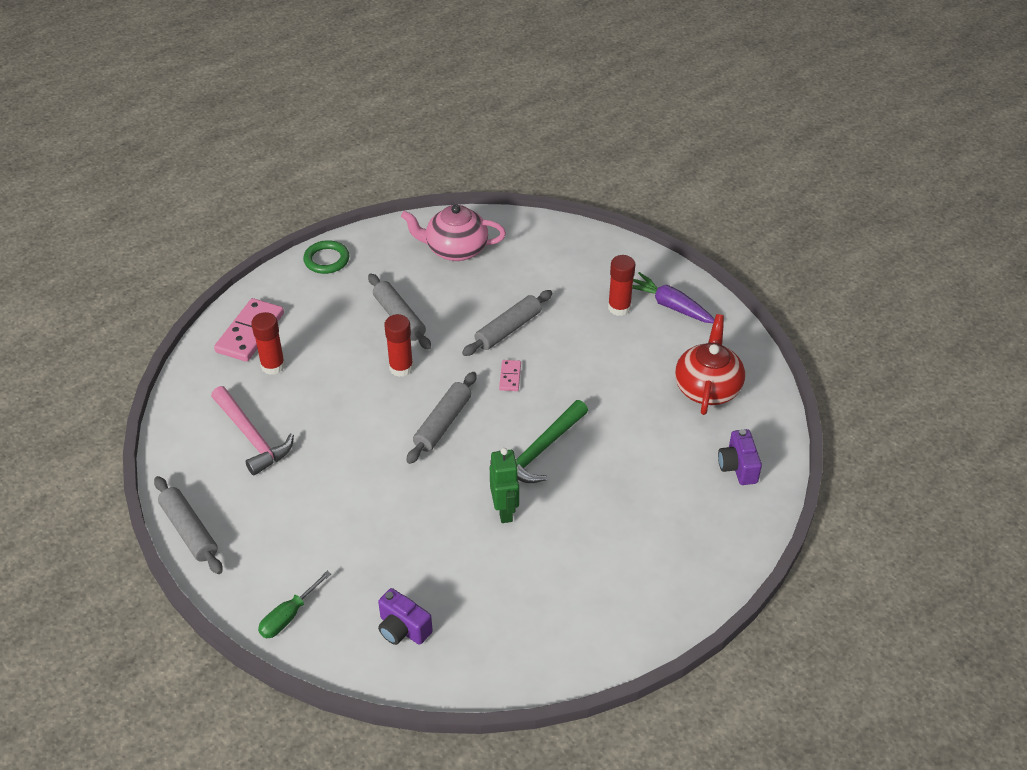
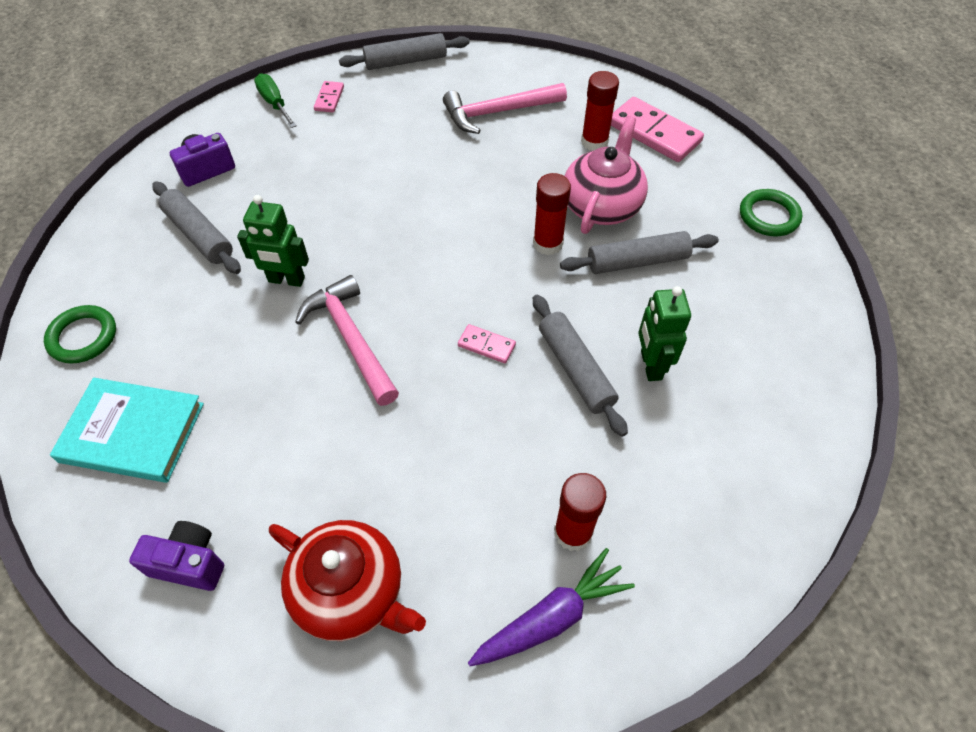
camera: 110 degrees right, 10 degrees up
(267, 572) = (329, 98): none -> pink domino
(442, 423) = (441, 259): grey rolling pin -> grey rolling pin (199, 235)
(455, 249) = (764, 355): pink teapot -> pink teapot (602, 205)
(487, 296) = (650, 365): none -> green robot
(540, 450) = (351, 339): green hammer -> pink hammer
(621, 619) = (83, 337): none -> green ring
(677, 542) = (132, 433): none -> turquoise book

